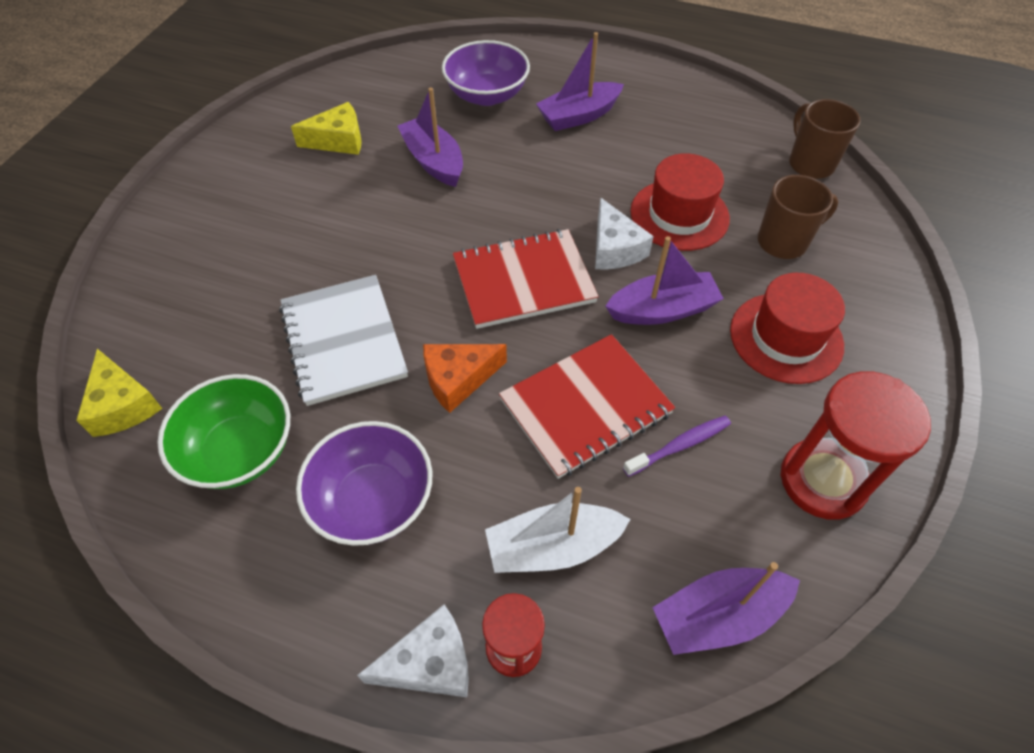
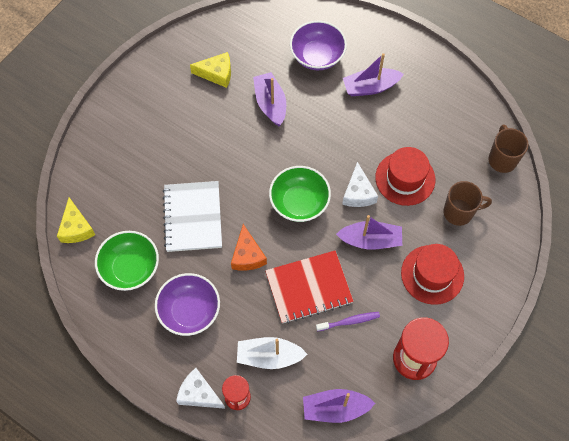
camera: 15 degrees right, 10 degrees up
(429, 663) = (199, 394): white cheese -> white cheese turned 150 degrees counterclockwise
(458, 379) = (247, 255): orange cheese -> orange cheese turned 90 degrees counterclockwise
(523, 281) = (299, 203): red notebook -> green bowl

